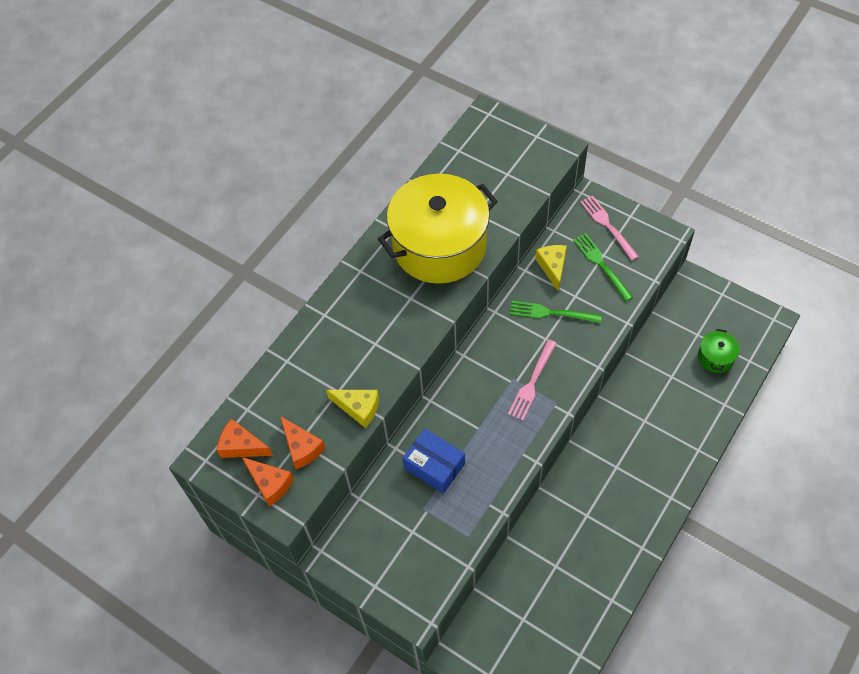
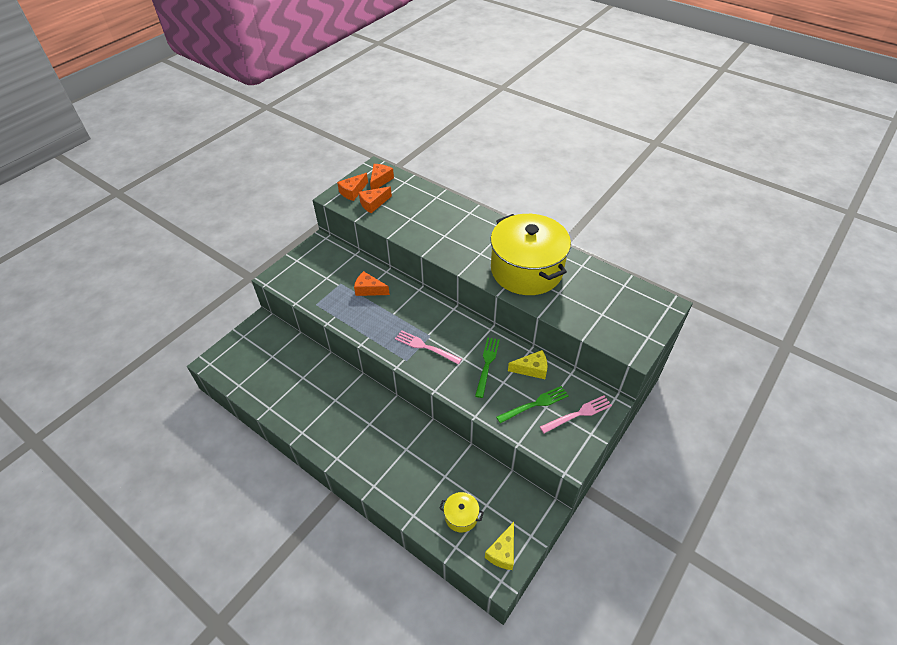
camera: 90 degrees right, 10 degrees down
(358, 408) = (396, 227): yellow cheese -> yellow cheese (503, 552)
(434, 466) = (369, 290): blue box -> orange cheese
(715, 357) = (461, 516): green pot -> yellow pot

